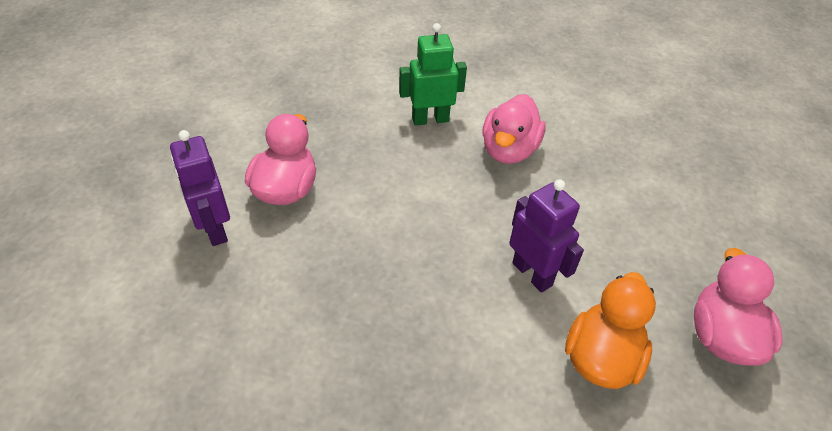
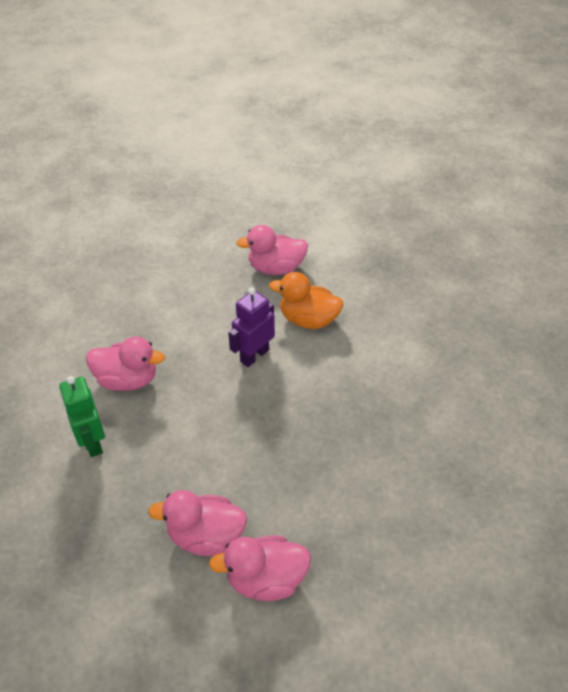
camera: 100 degrees left, 0 degrees up
(214, 229) = (266, 579): purple robot -> pink duck

